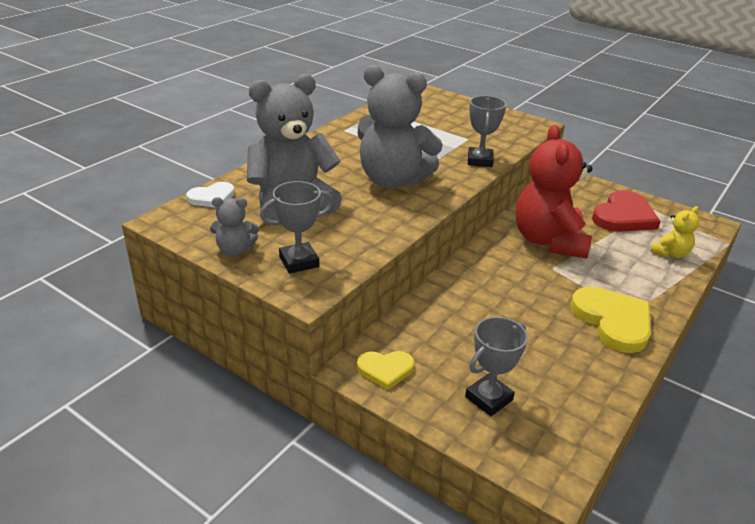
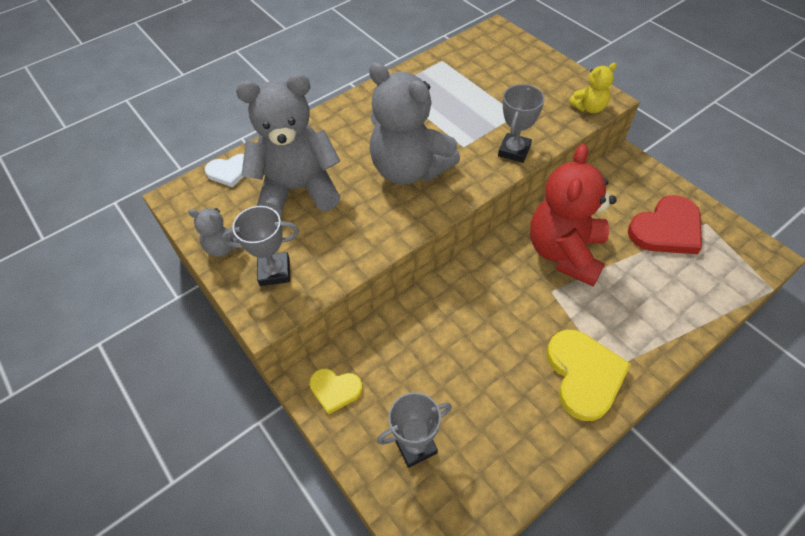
camera: 20 degrees right, 20 degrees up
(670, 253) = (694, 292): yellow teddy bear -> yellow teddy bear (589, 107)

